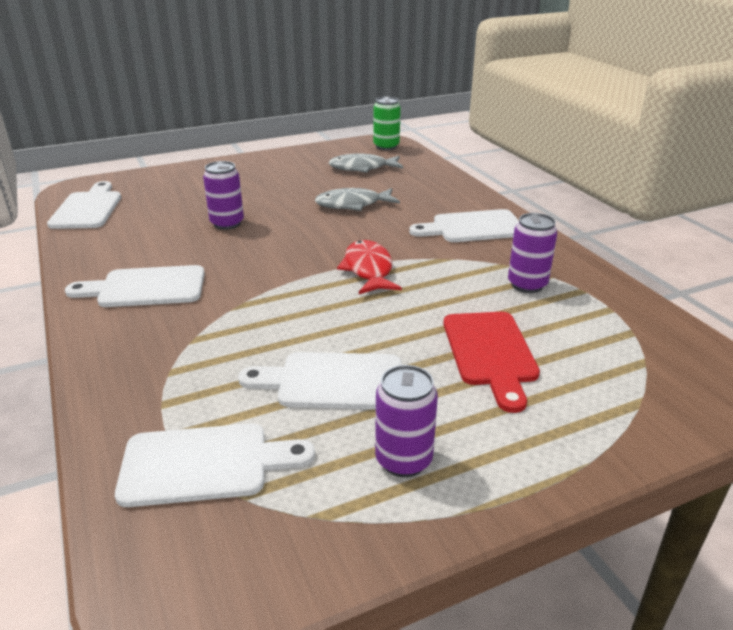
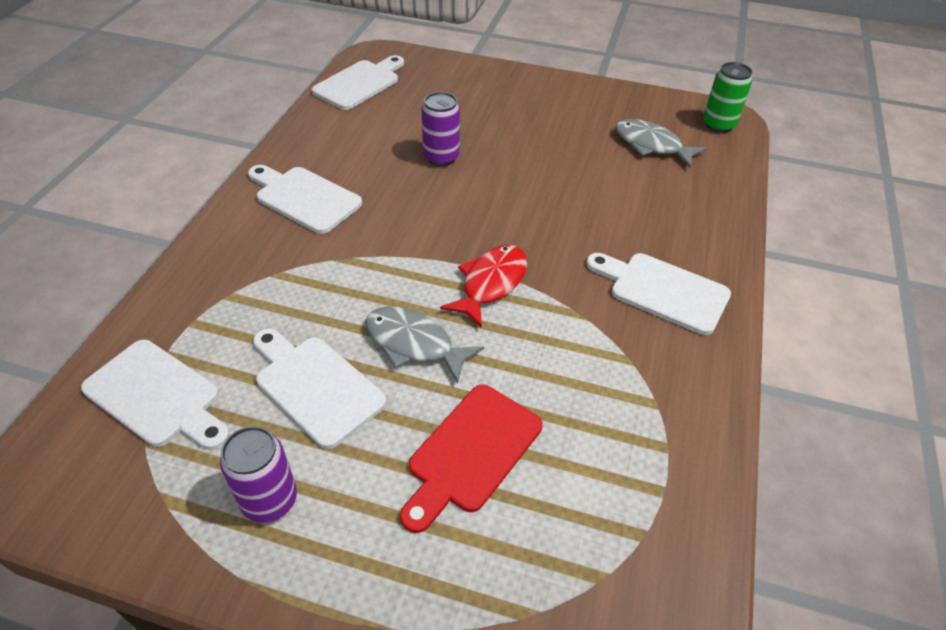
camera: 40 degrees right, 15 degrees up
(353, 204) = (579, 192): grey fish -> grey fish (414, 344)
(527, 285) = (616, 400): purple can -> none

